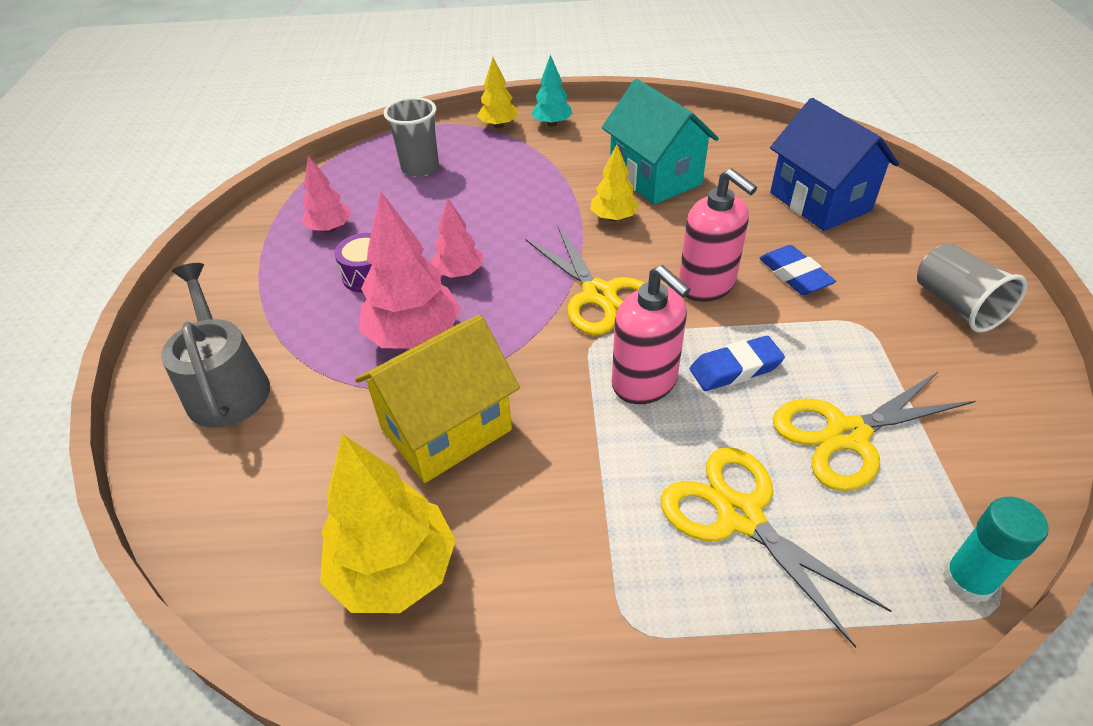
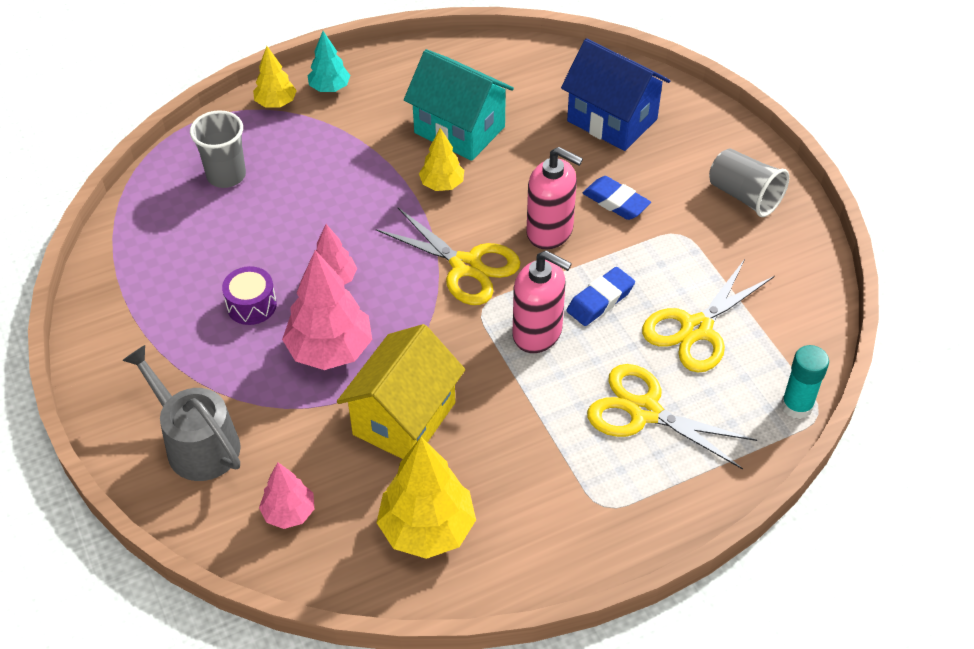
camera: 25 degrees left, 5 degrees up
(330, 228) = (181, 268): pink tree -> pink tree (289, 513)

